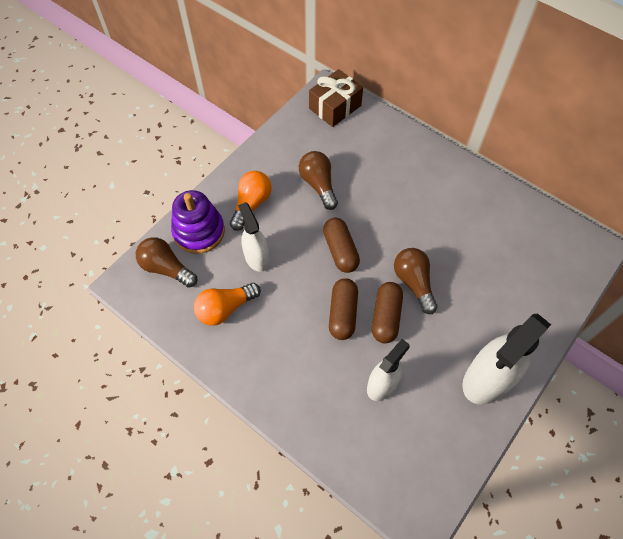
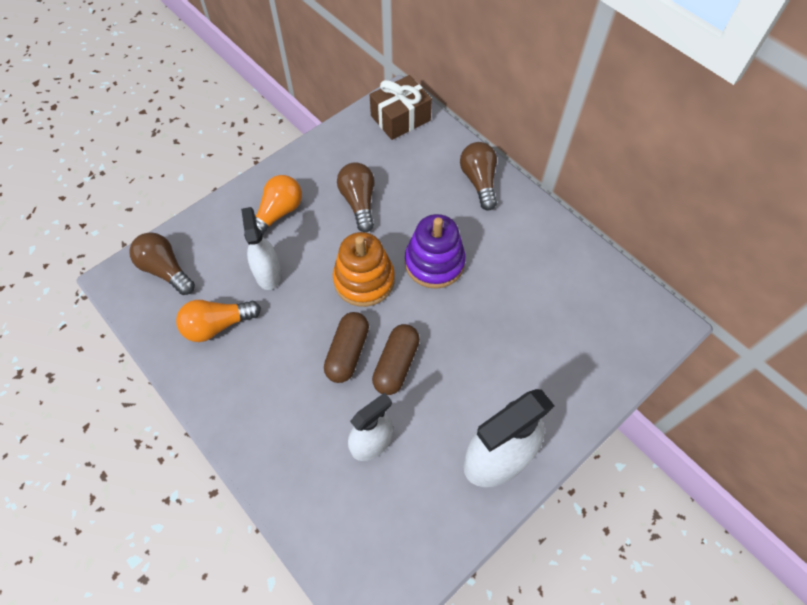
camera: 10 degrees right, 0 degrees up
(199, 231) = (212, 235): purple stacking toy -> purple stacking toy (434, 263)
(340, 250) = (364, 280): brown capsule -> orange stacking toy
(414, 283) = (439, 330): brown light bulb -> brown light bulb (479, 181)

